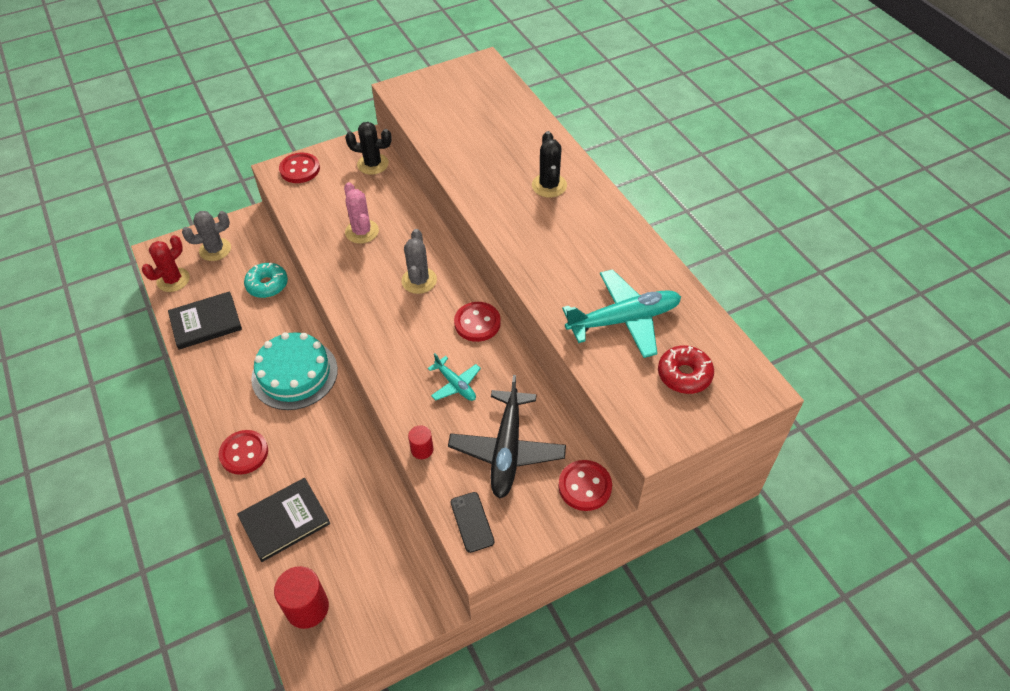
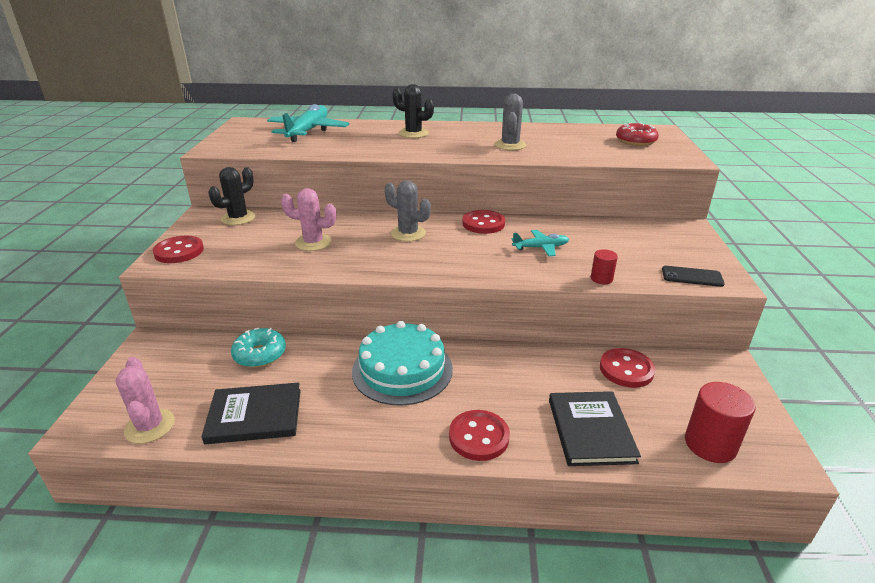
camera: 60 degrees left, 20 degrees down
(173, 280) = (150, 426): red cactus -> pink cactus
(206, 322) = (254, 416): black book -> black book turned 75 degrees clockwise
(215, 250) = (153, 378): grey cactus -> grey cactus (510, 145)
(507, 450) = (625, 245): black plane -> none
(585, 486) = (677, 228): red button -> red button (626, 369)
(624, 320) = (572, 144): turquoise plane -> turquoise plane (308, 131)

